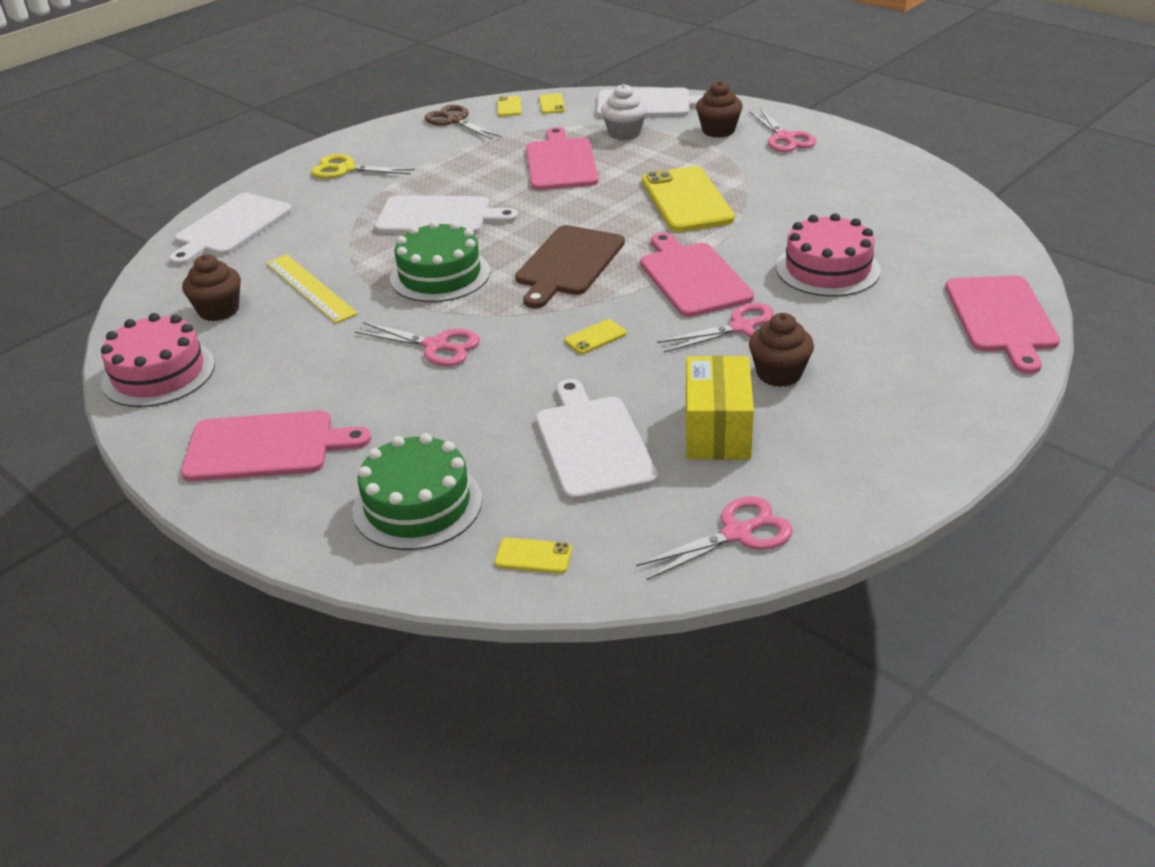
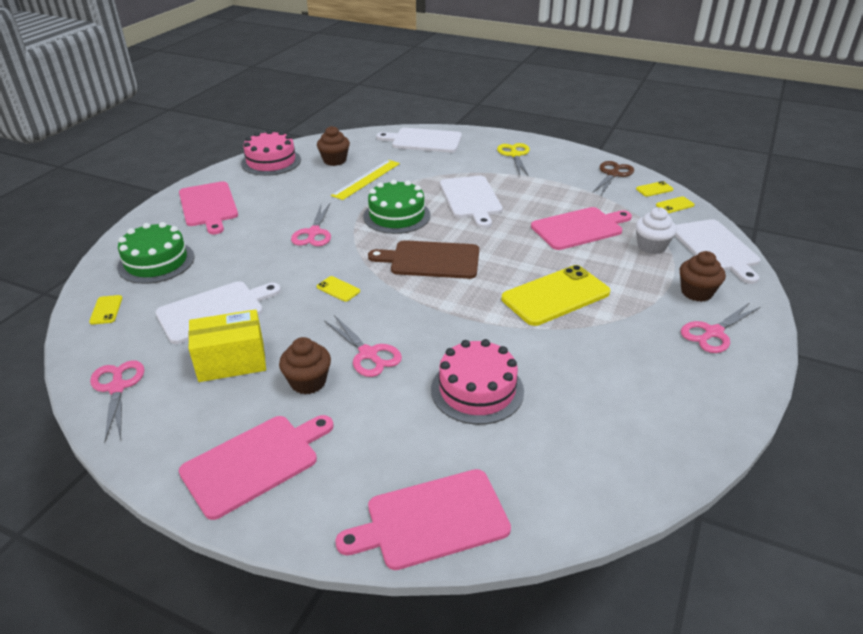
camera: 70 degrees right, 0 degrees up
(692, 277) = (434, 318): pink cutting board -> pink cutting board (254, 462)
(737, 533) = (117, 387): pink scissors -> pink scissors turned 150 degrees counterclockwise

